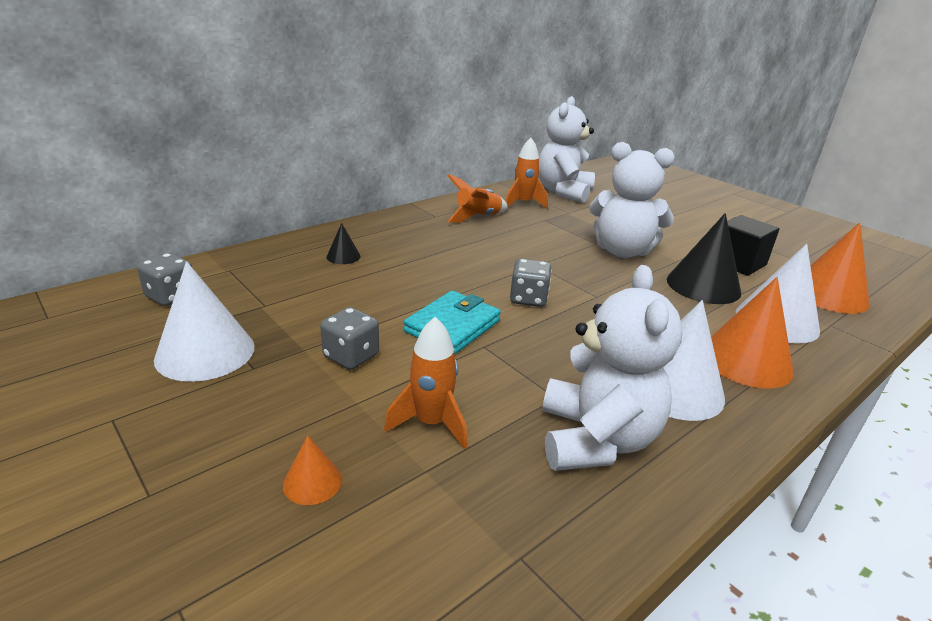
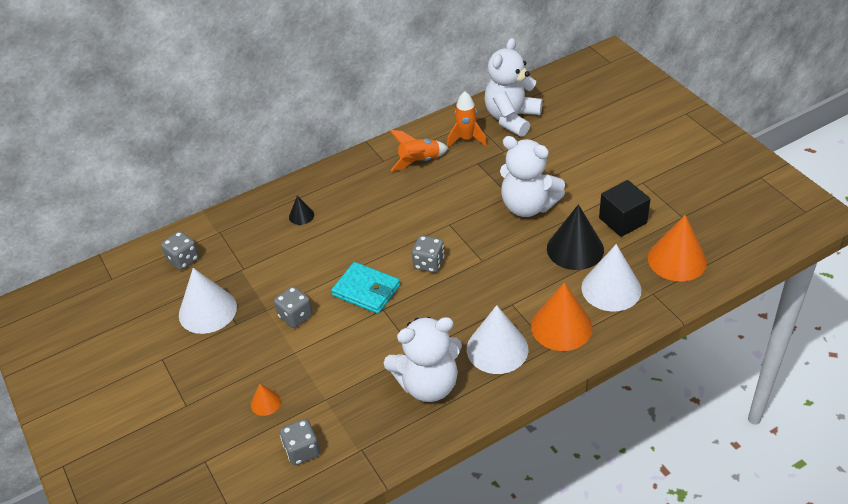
camera: 15 degrees right, 15 degrees up
(399, 569) = (302, 450): none -> grey dice
(431, 423) = (335, 369): orange rocket -> none
(452, 326) = (366, 290): turquoise wallet -> turquoise wallet turned 75 degrees clockwise
(596, 439) = (428, 384): white teddy bear -> white teddy bear turned 60 degrees clockwise

